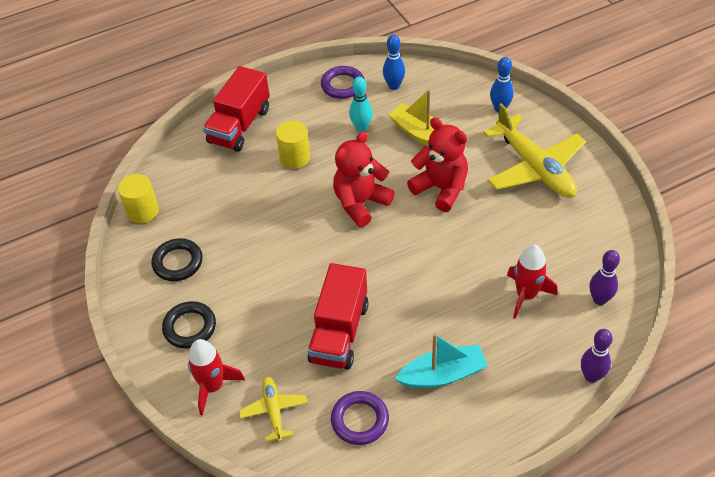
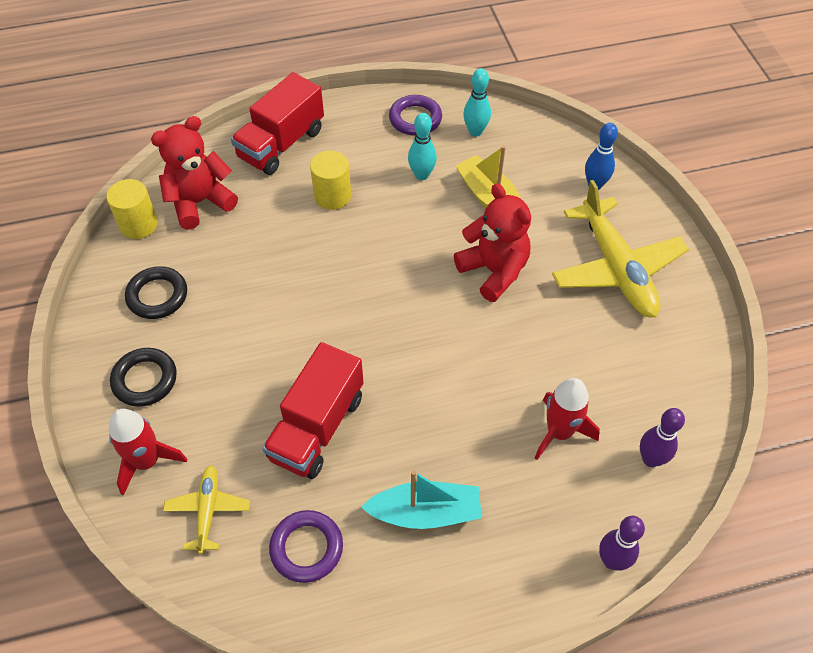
camera: 10 degrees right, 5 degrees up
(360, 203) = (392, 268): red teddy bear -> red teddy bear (200, 202)
(394, 86) = (475, 131): blue bowling pin -> turquoise bowling pin

